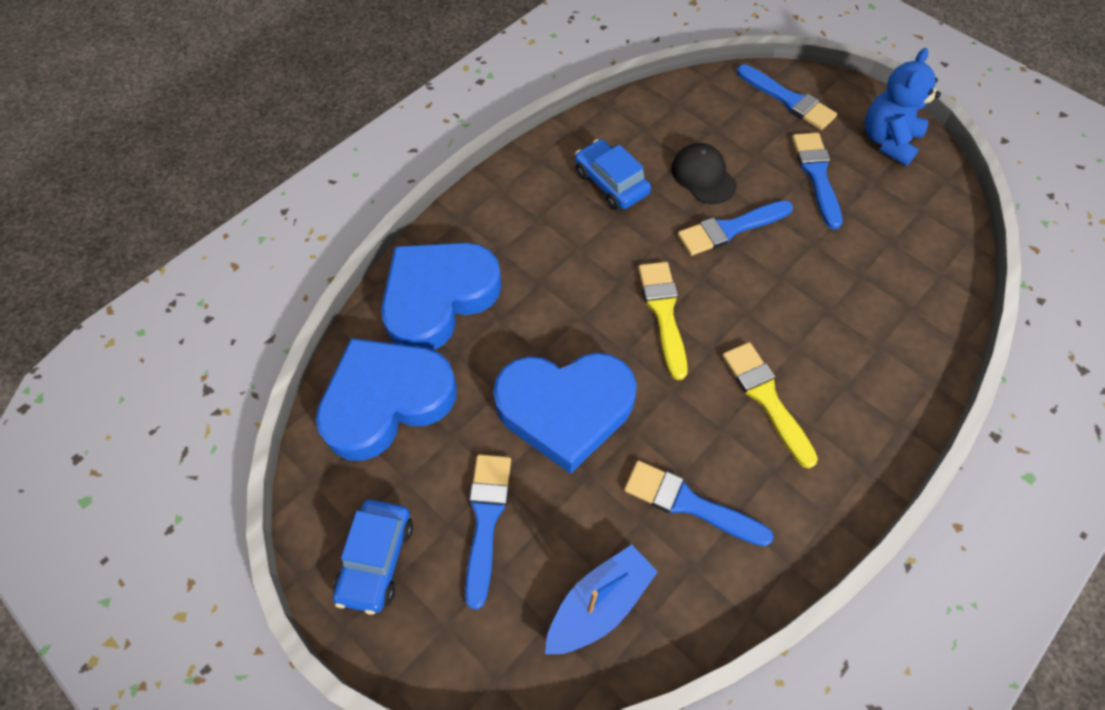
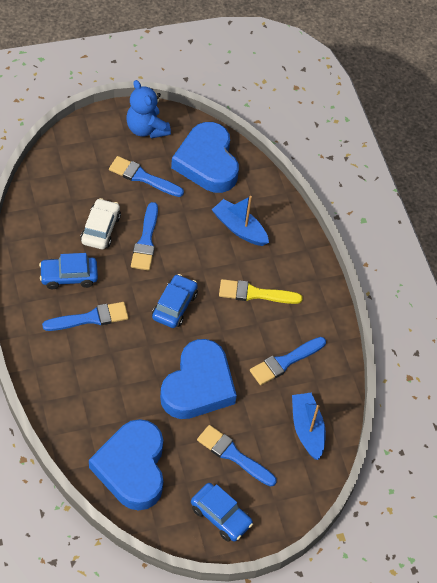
camera: 65 degrees left, 5 degrees down
(438, 298) = (83, 408): blue heart -> blue heart (207, 162)
(663, 313) = (174, 306): yellow brush -> blue car
(703, 176) = (100, 229): black cap -> white car
(788, 100) = (80, 152): blue brush -> blue brush (90, 318)
(849, 320) = (239, 228): none -> blue boat

